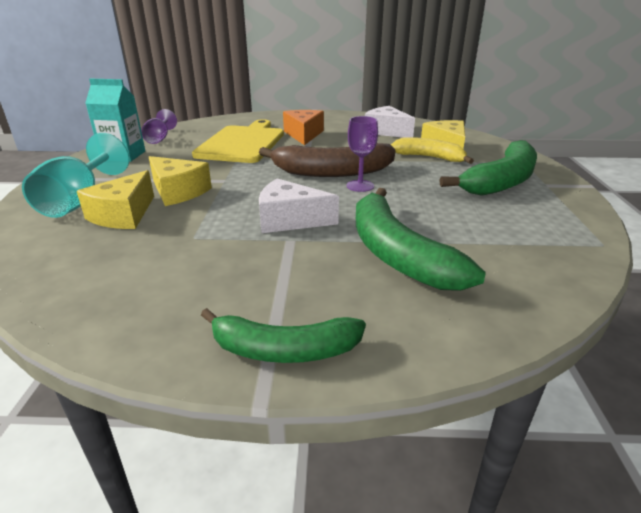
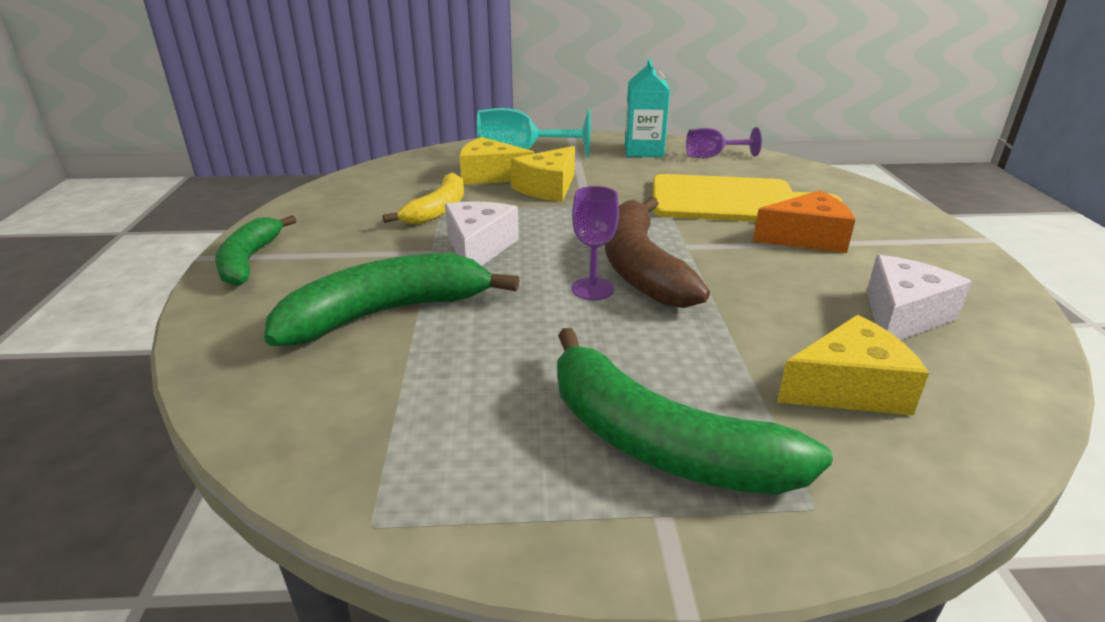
camera: 85 degrees right, 0 degrees up
(429, 157) = (763, 360): yellow banana -> yellow banana (438, 210)

